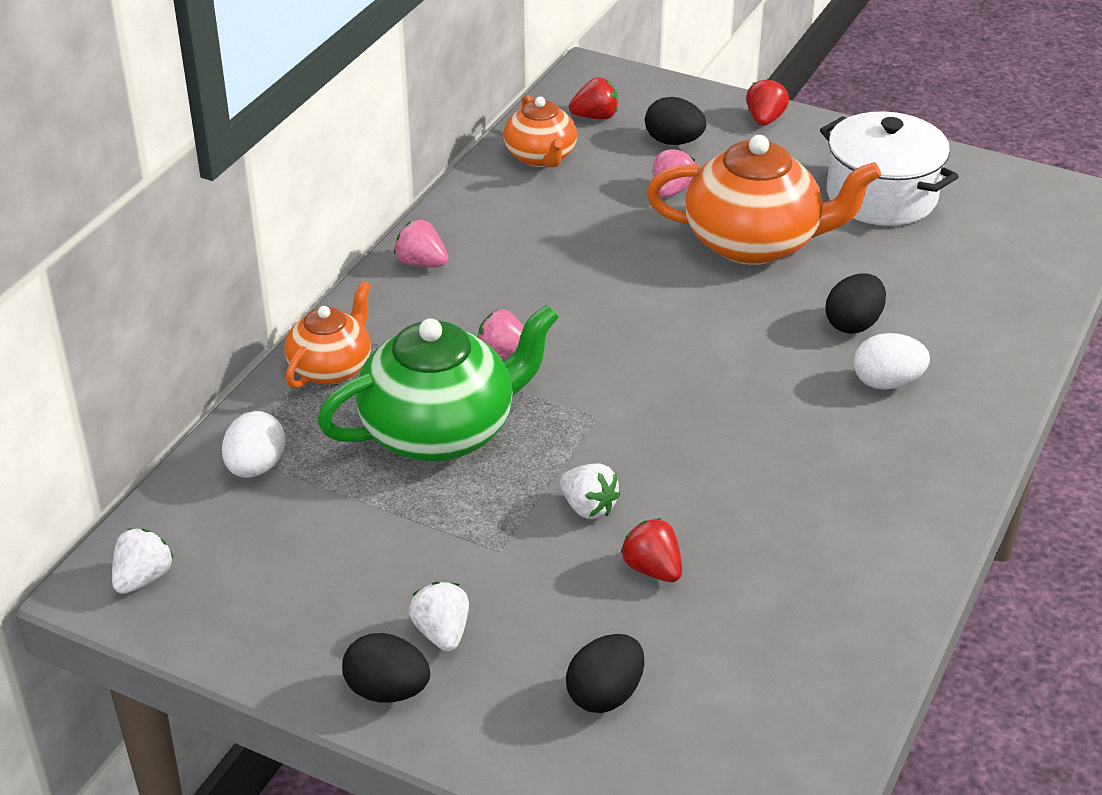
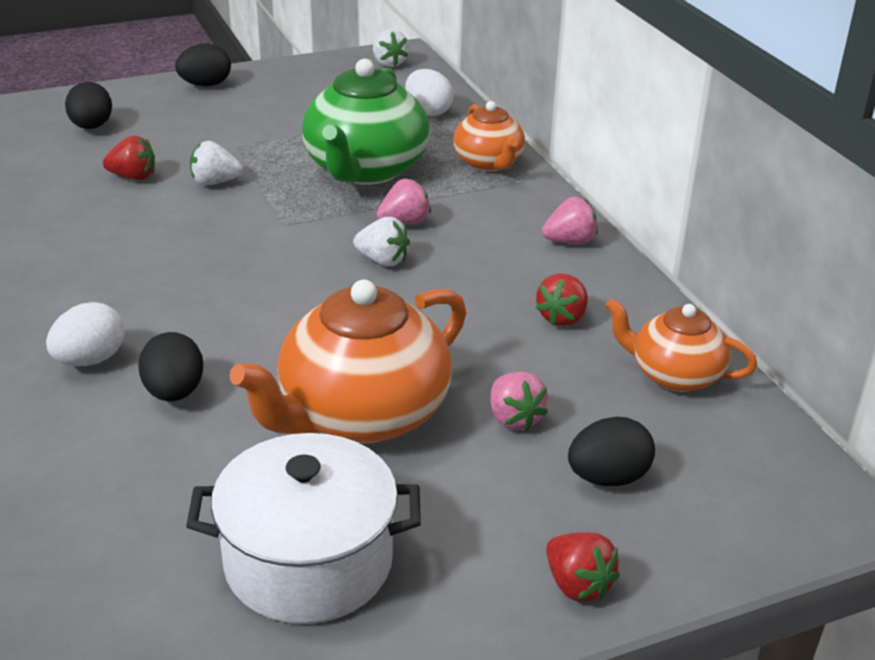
camera: 130 degrees right, 5 degrees down
(442, 633) = (212, 109): white strawberry -> white strawberry (383, 260)
(595, 117) = (723, 453): red strawberry -> red strawberry (562, 317)

